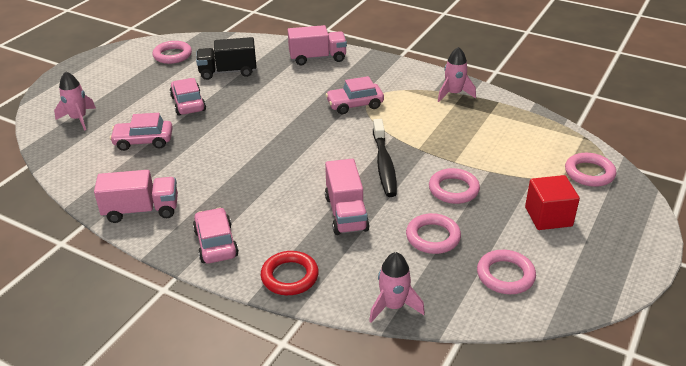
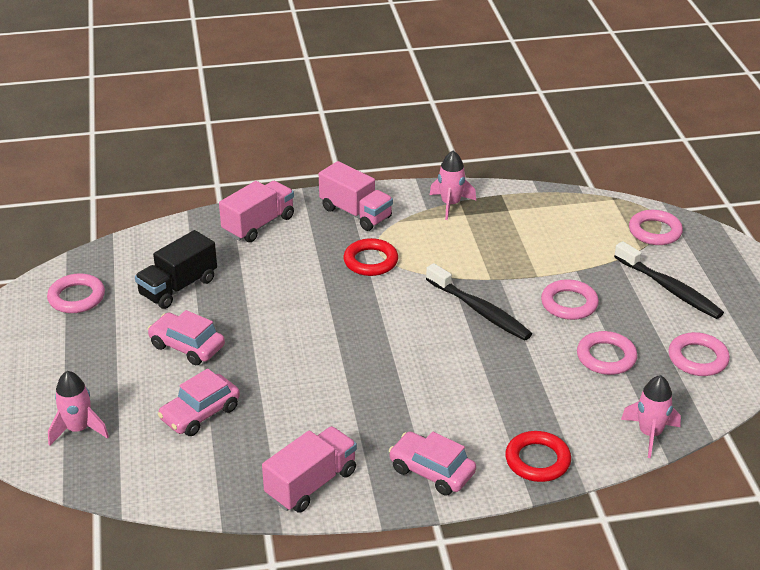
camera: 40 degrees left, 0 degrees up
(346, 213) = (508, 376): pink truck -> pink truck (355, 213)
(355, 105) = (370, 261): pink car -> red ring
(548, 216) = (670, 289): red cube -> black toothbrush

